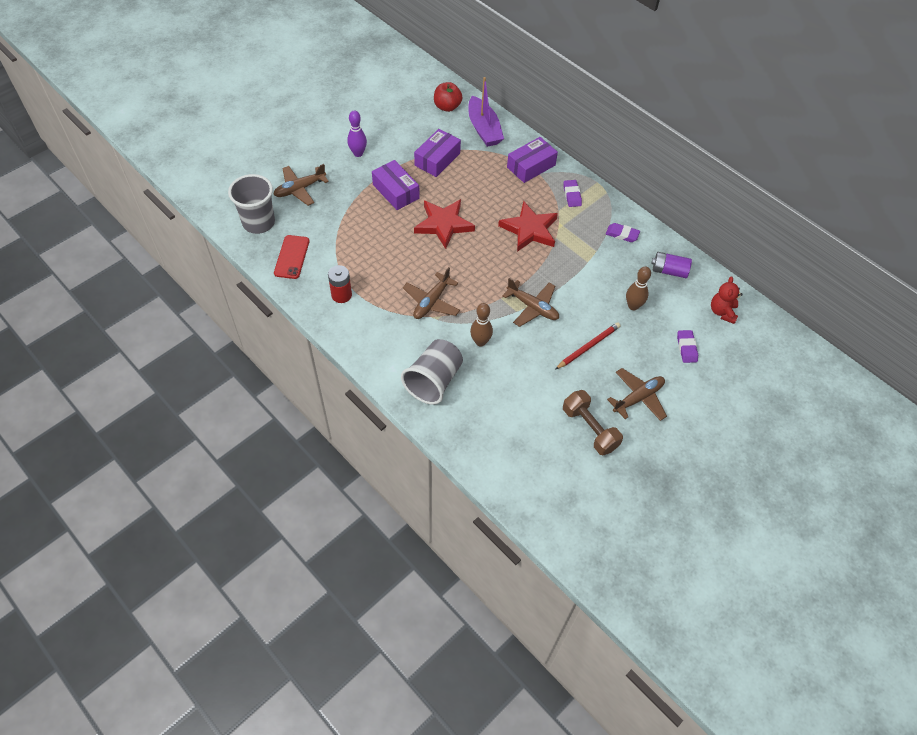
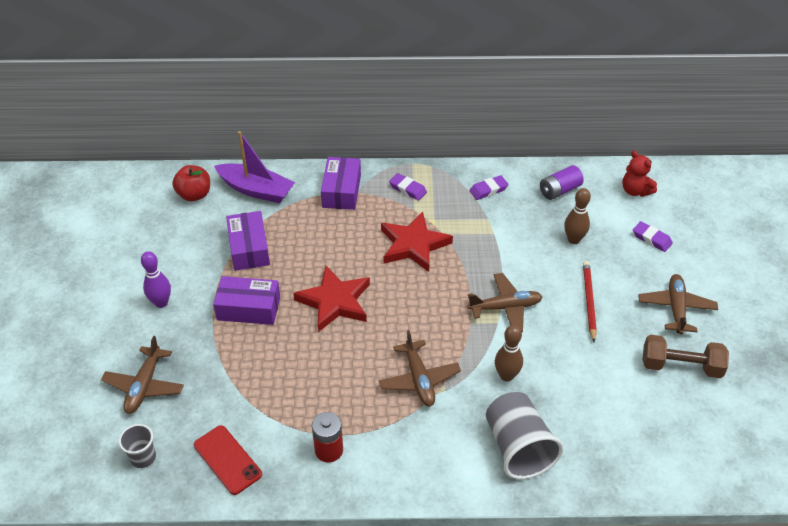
camera: 45 degrees left, 10 degrees down
(258, 223) = (143, 457): grey cup -> grey cup, size x0.53

